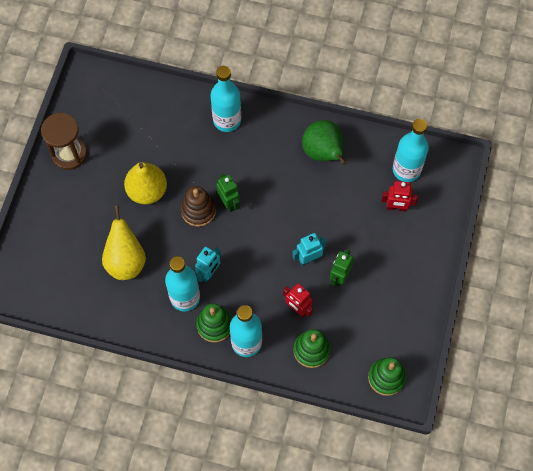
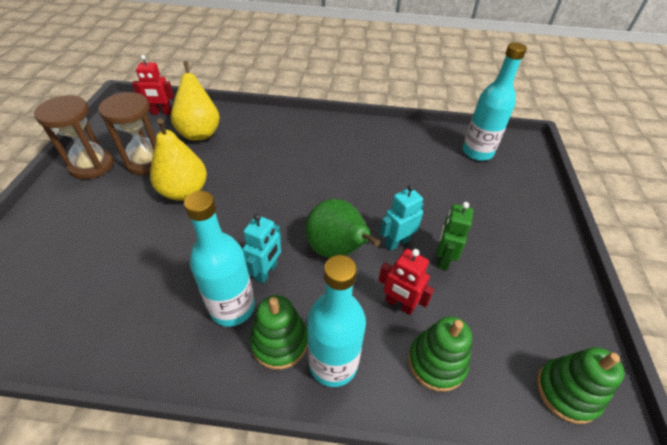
camera: 10 degrees left, 20 degrees down
(113, 153) = (146, 161): none -> brown hourglass
(126, 261) = (147, 268): yellow pear -> yellow pear (200, 132)
(198, 210) = (249, 205): brown stacking toy -> none
(227, 120) = (276, 127): turquoise bottle -> none
(229, 202) = (286, 194): green robot -> none
(323, 153) = (385, 145): green pear -> green pear (337, 250)
(396, 207) = (481, 183): red robot -> red robot (161, 113)

